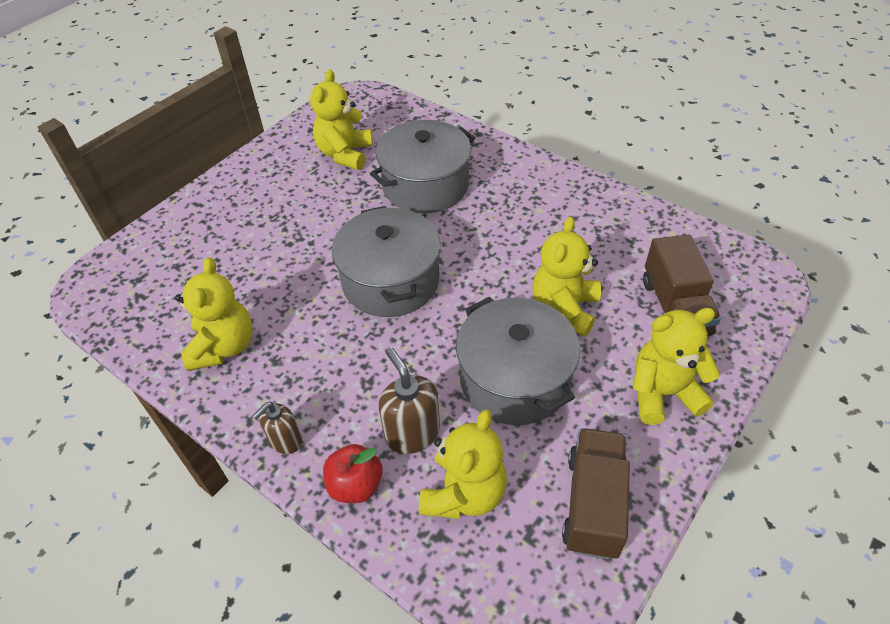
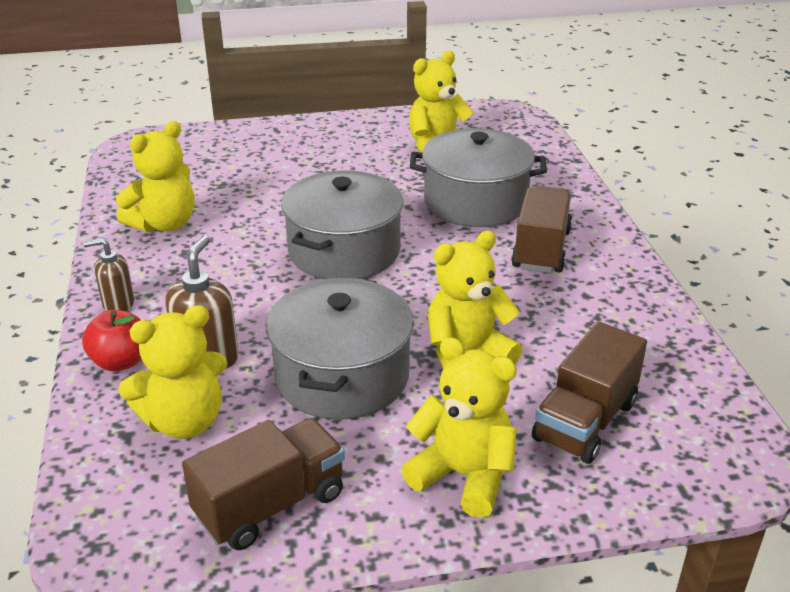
camera: 40 degrees right, 15 degrees down
(510, 199) = (541, 249): none -> brown truck

